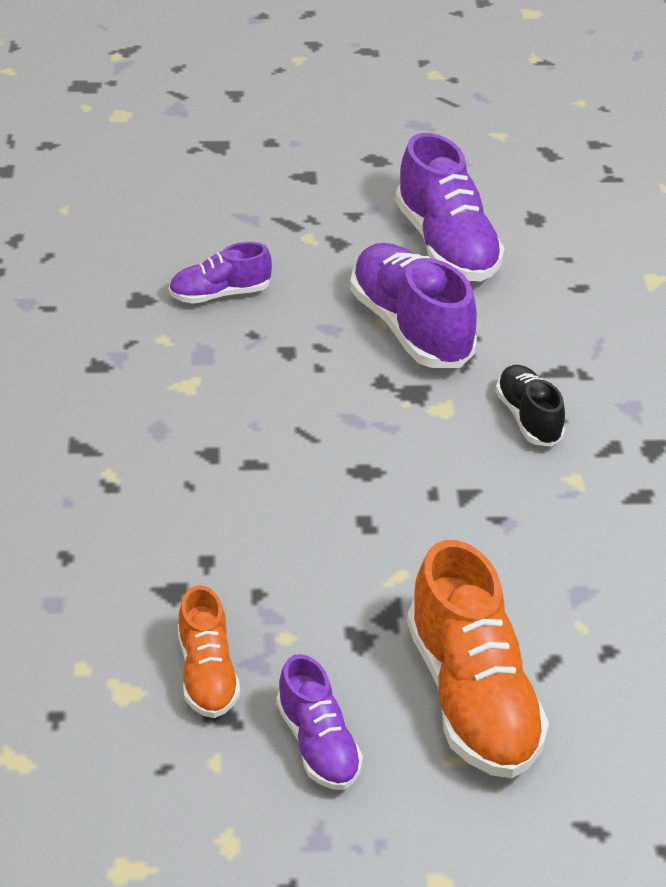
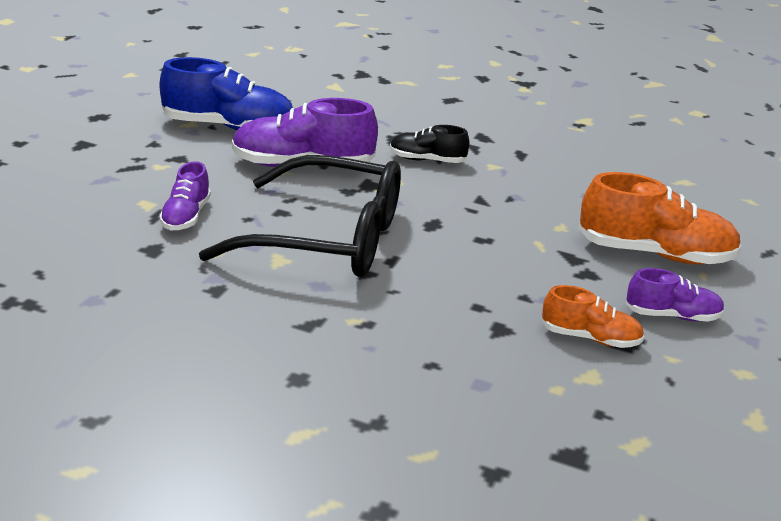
camera: 65 degrees left, 10 degrees down
(258, 401) = (326, 238): none -> black glasses
(446, 246) = (229, 127): purple shoe -> blue shoe

